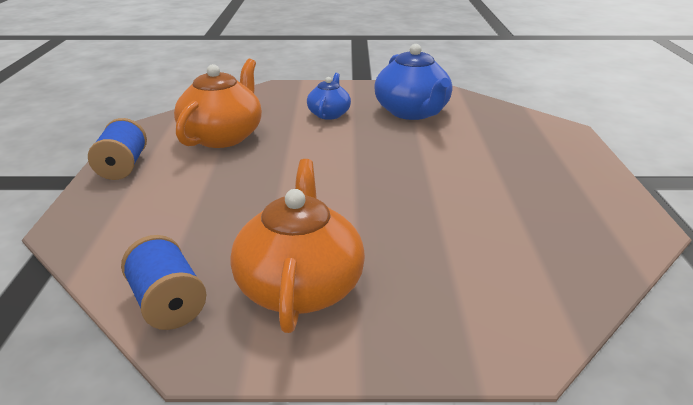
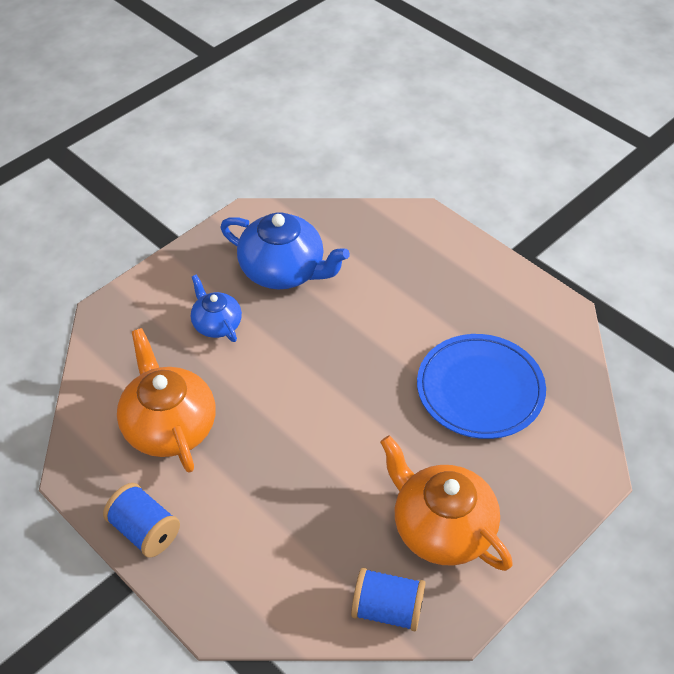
camera: 45 degrees left, 20 degrees up
(476, 229) = (480, 390): none -> blue plate

